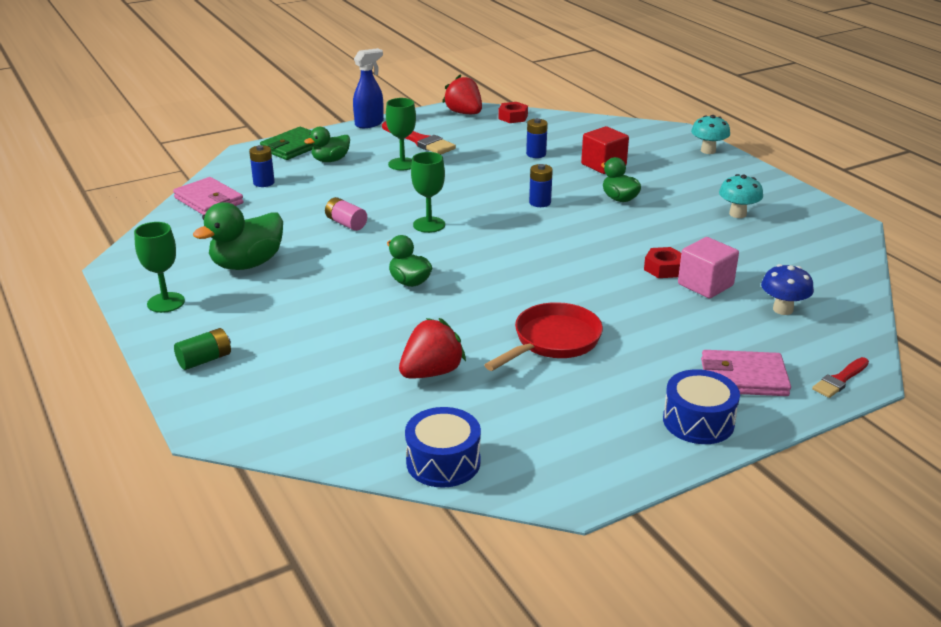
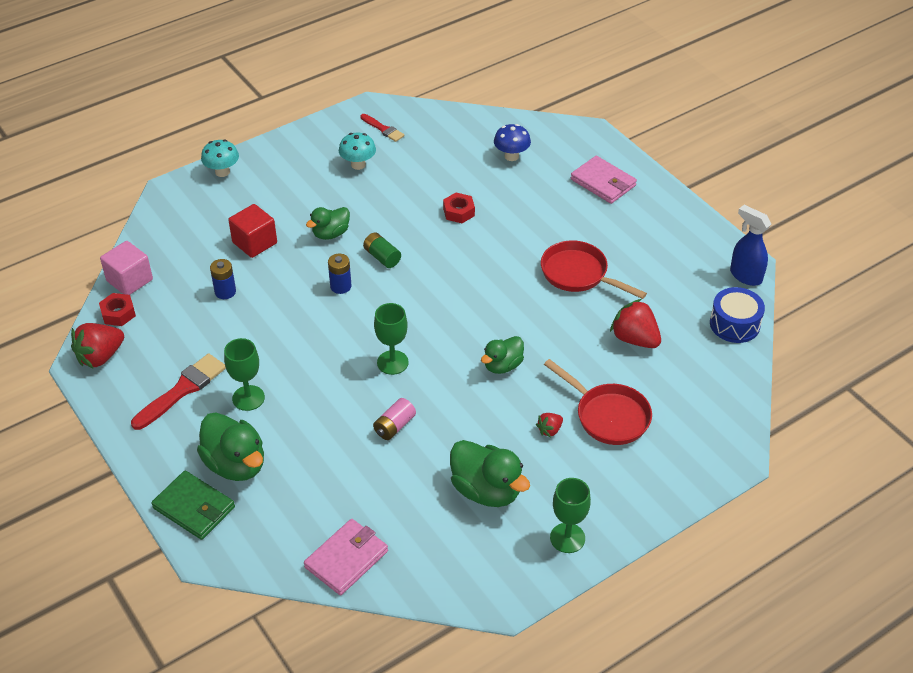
camera: 95 degrees left, 15 degrees up
(205, 360) = (651, 484): green battery -> green battery (382, 257)
(264, 182) = (297, 516): blue battery -> none
(308, 303) = (549, 430): none -> red strawberry
(314, 341) = (608, 416): none -> red pan
(330, 160) = (235, 464): green duck -> green duck, size x1.61
(369, 123) = (124, 443): blue spray bottle -> blue spray bottle (745, 276)
(698, 421) = (657, 206): blue drum -> none
(705, 285) = (481, 191): pink cube -> pink cube (129, 280)
(743, 377) = (603, 182): pink wallet -> pink wallet turned 45 degrees counterclockwise
(840, 379) = (595, 141): red brush -> red brush (383, 129)

